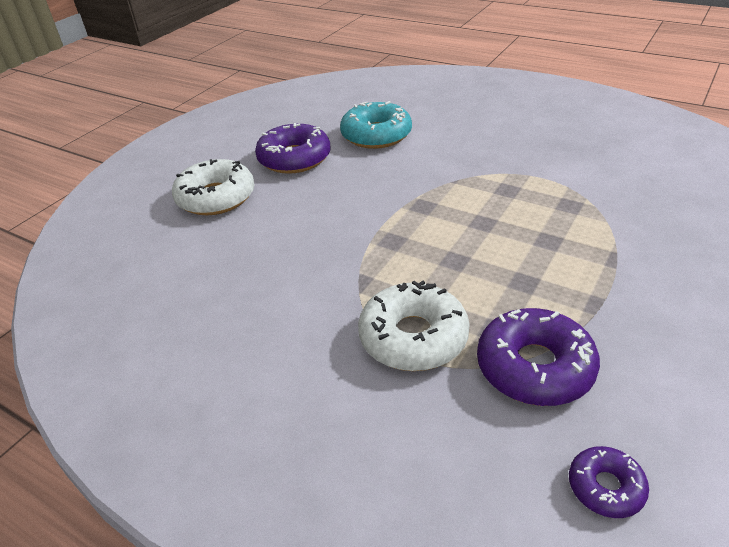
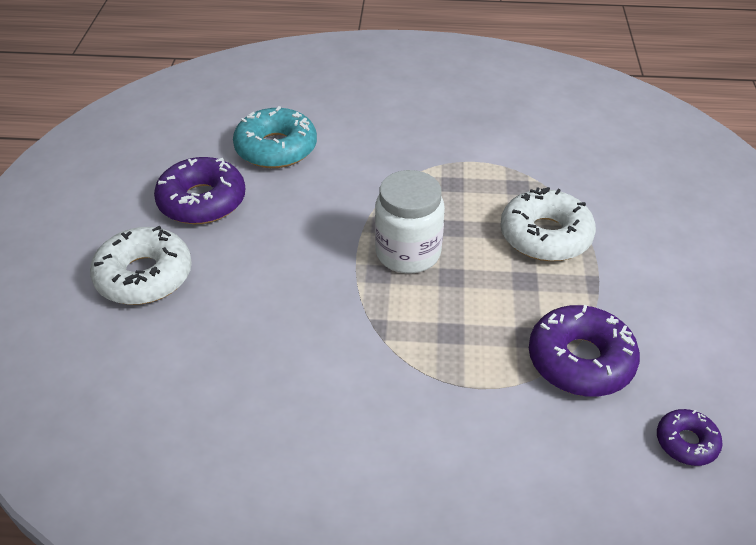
camera: 30 degrees left, 5 degrees up
(413, 337) = (464, 369): white donut -> white donut (545, 236)
(429, 232) = (408, 253): none -> white jar

